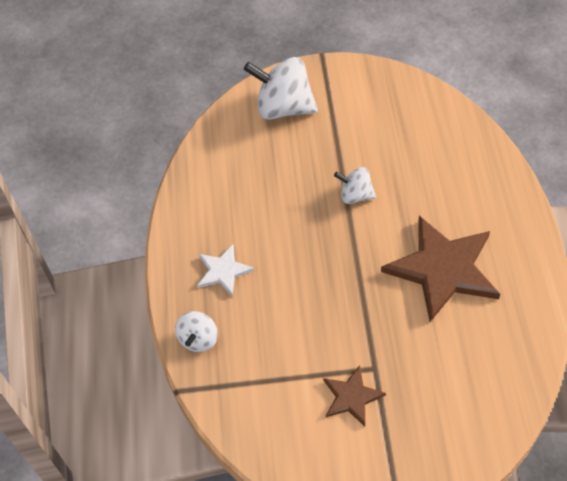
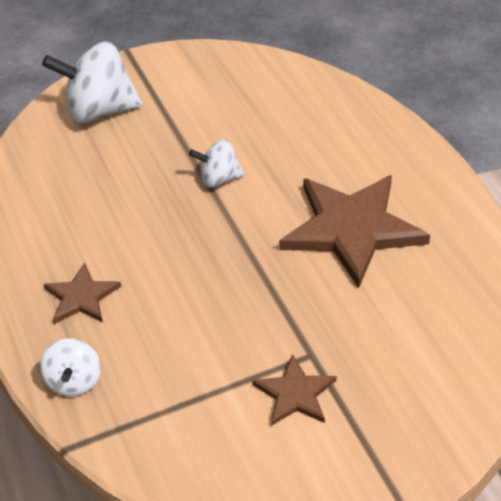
camera: 20 degrees left, 10 degrees down
(223, 271) = (81, 297): white star -> brown star

